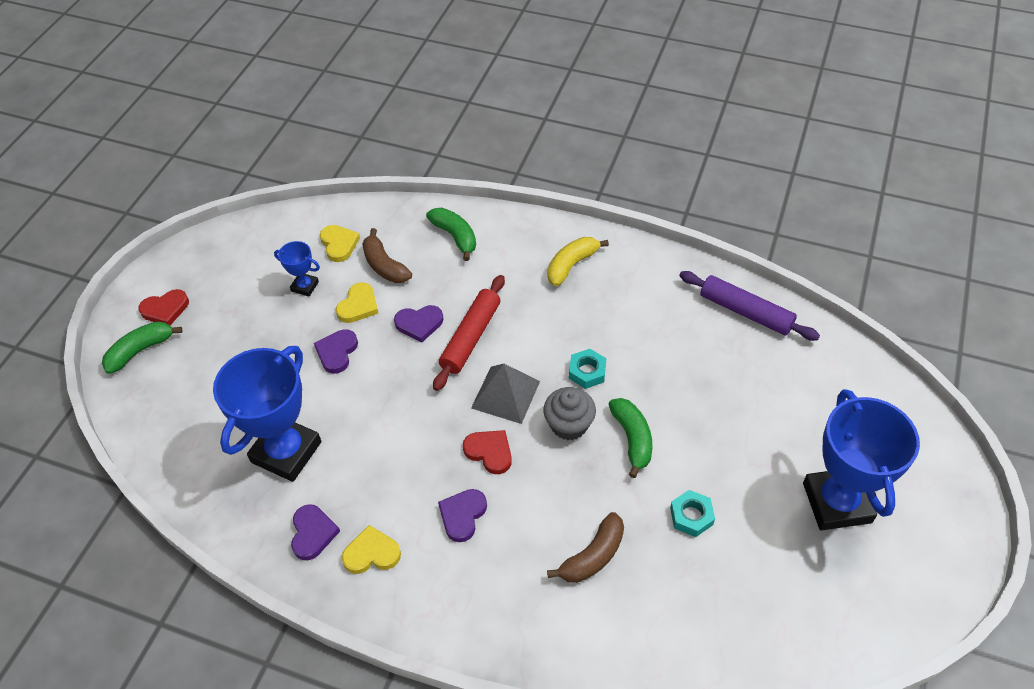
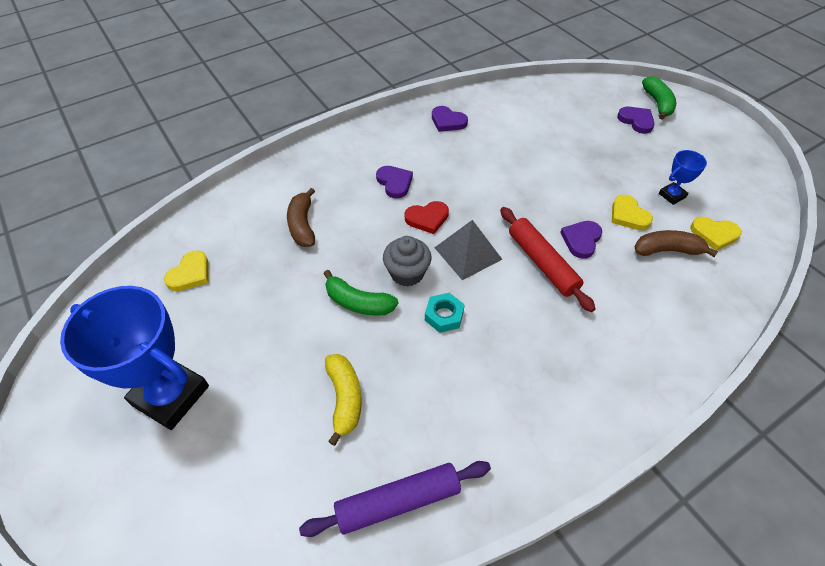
camera: 125 degrees right, 0 degrees up
(165, 309) = (693, 123): red heart -> none
(286, 452) = (516, 132): blue trophy -> none
(337, 352) = (586, 185): purple heart -> purple heart (636, 121)
(371, 553) = (411, 137): yellow heart -> yellow heart (190, 274)
(455, 236) = (678, 316): green banana -> none
(571, 265) = (577, 386): yellow banana -> yellow banana (344, 399)
(691, 516) = (268, 293): turquoise nut -> none

